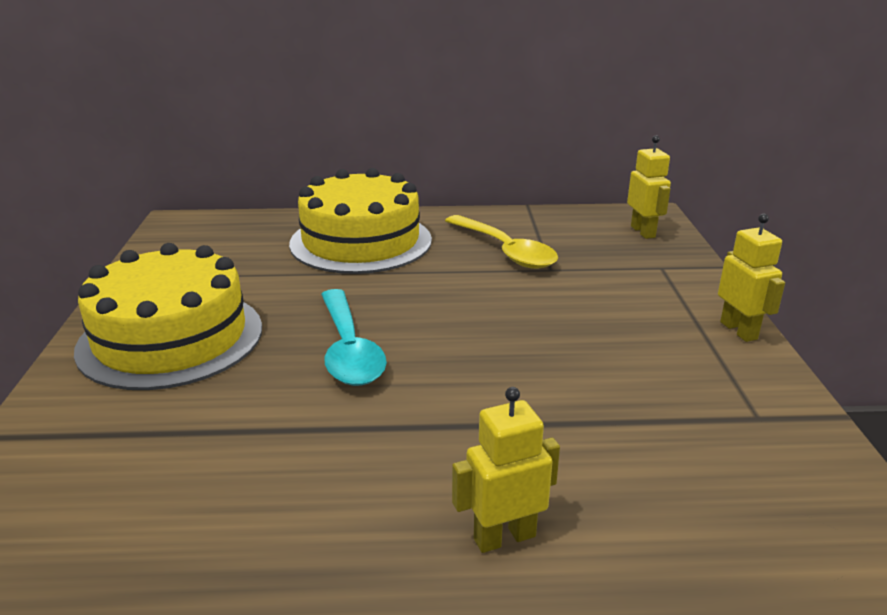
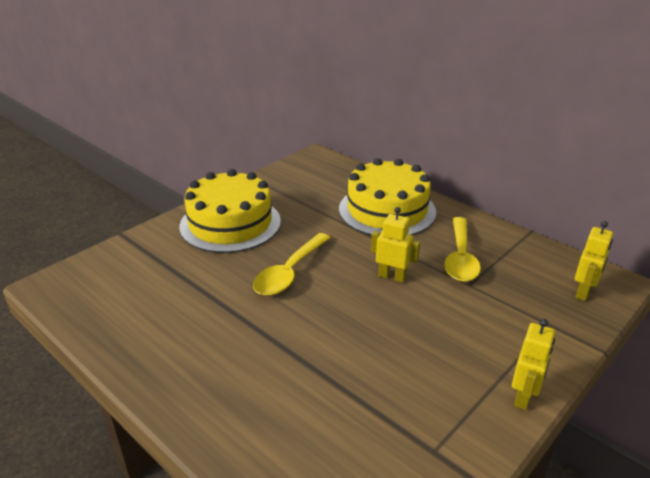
camera: 45 degrees right, 5 degrees up
(349, 349) = (289, 272): turquoise spoon -> yellow spoon
(504, 537) = (216, 406): yellow robot -> yellow robot (392, 276)

